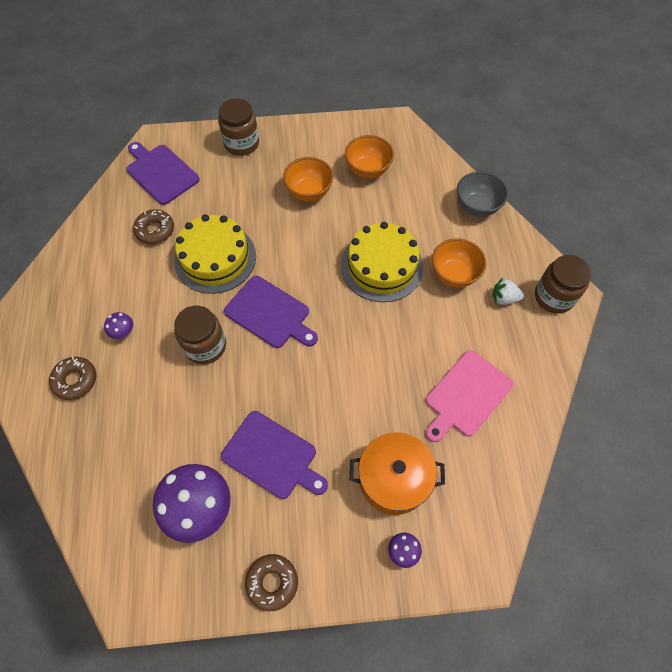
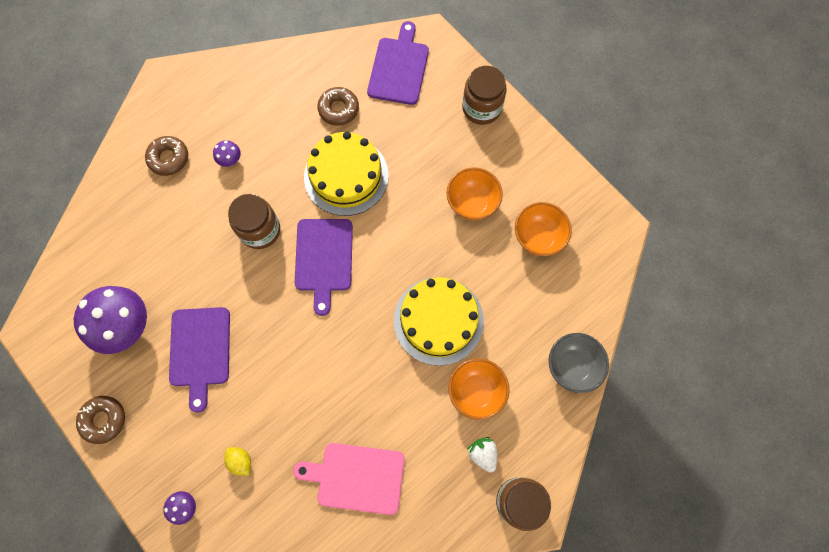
camera: 55 degrees right, 10 degrees up
(393, 479) = (240, 461): orange pot -> yellow lemon

